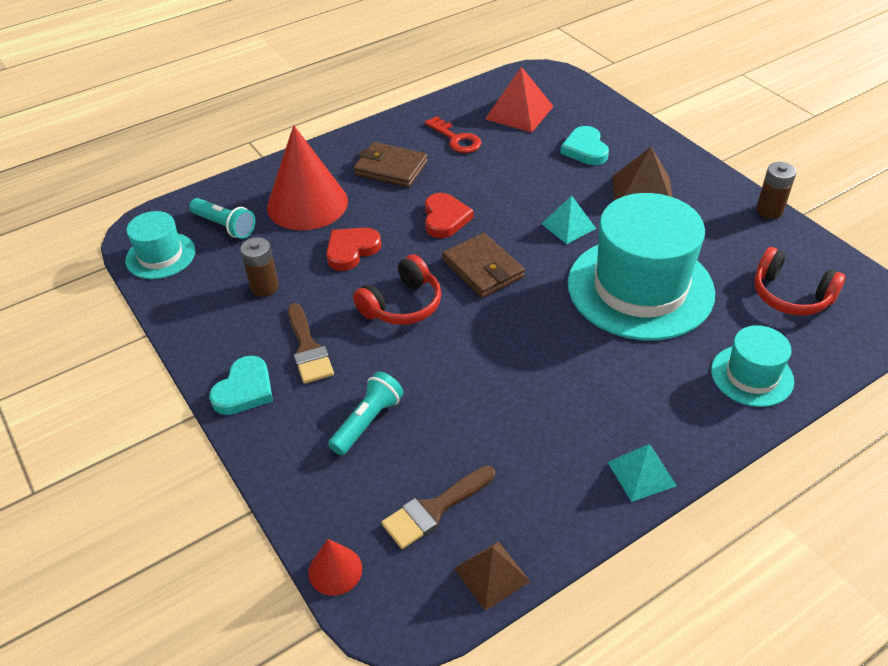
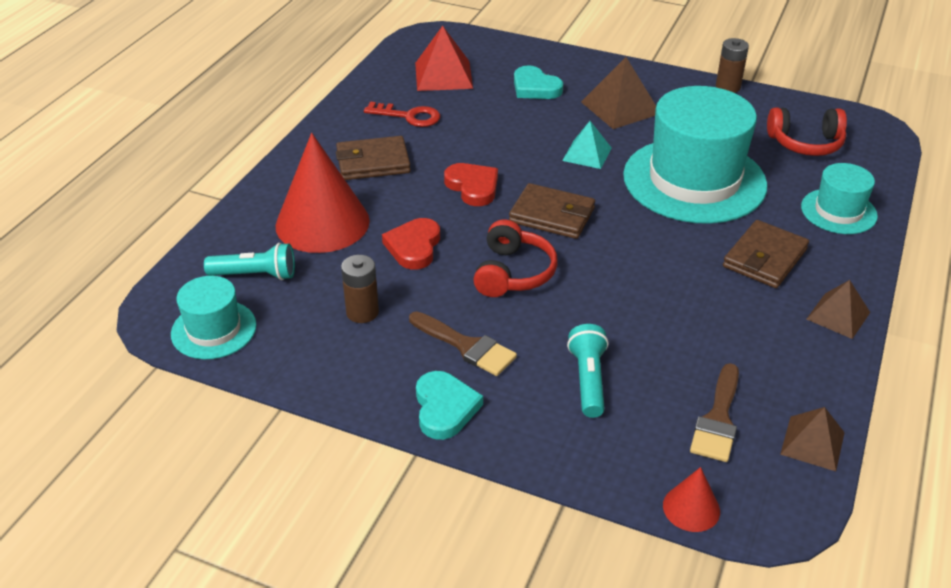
camera: 35 degrees left, 5 degrees down
(629, 388) = (764, 258): none -> brown wallet
(641, 473) = (838, 315): turquoise pyramid -> brown pyramid

